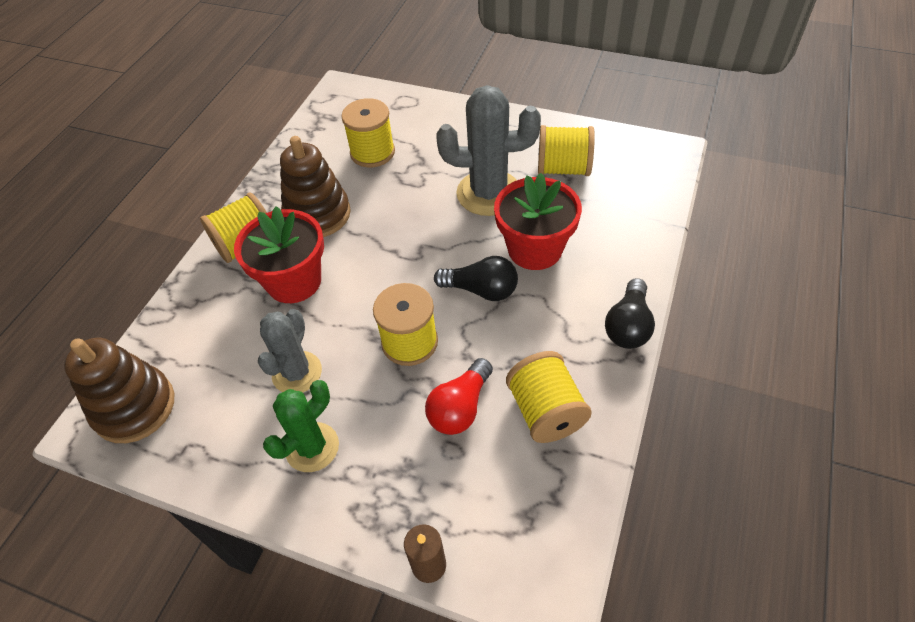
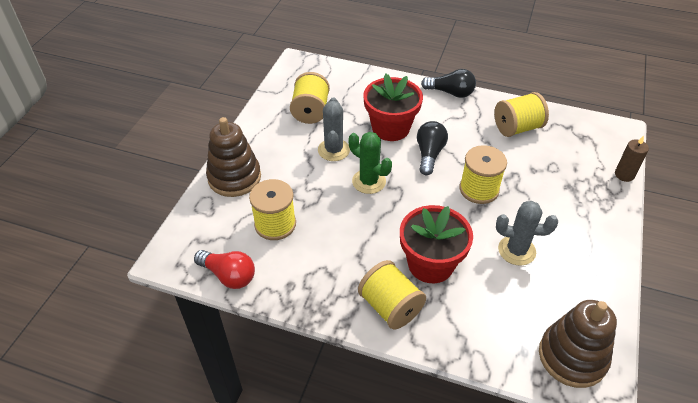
camera: 95 degrees left, 5 degrees down
(312, 447) = (571, 234): green cactus -> green cactus (369, 181)
(317, 214) = (353, 257): brown stacking toy -> brown stacking toy (234, 177)
(460, 407) = (523, 163): red light bulb -> red light bulb (229, 275)
(488, 193) = (333, 150): grey cactus -> grey cactus, size x0.64

